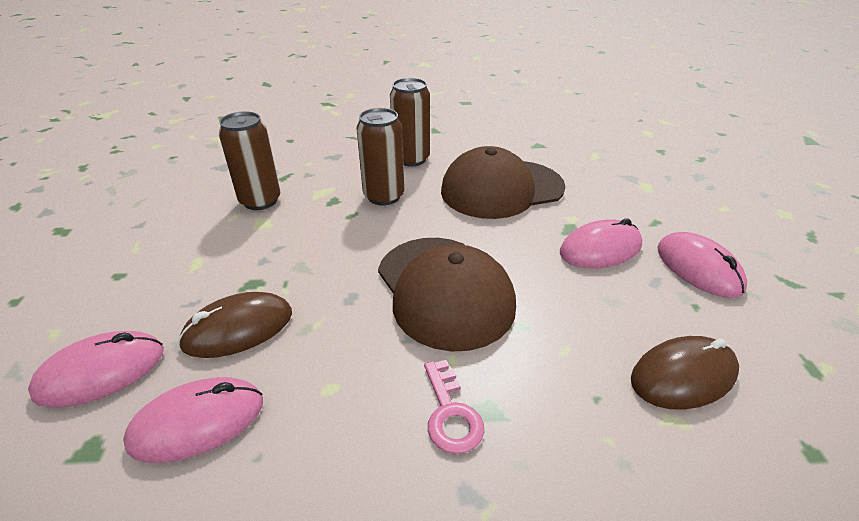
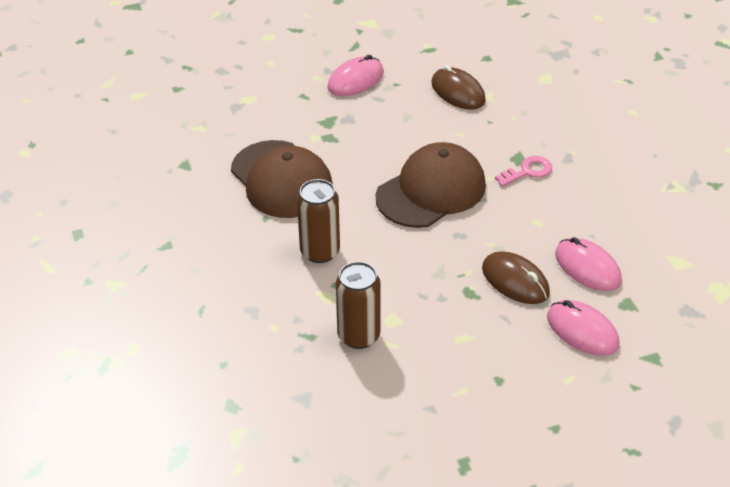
camera: 105 degrees left, 5 degrees up
(411, 159) = (241, 249): brown can -> none
(600, 249) = (351, 122): pink mouse -> none

